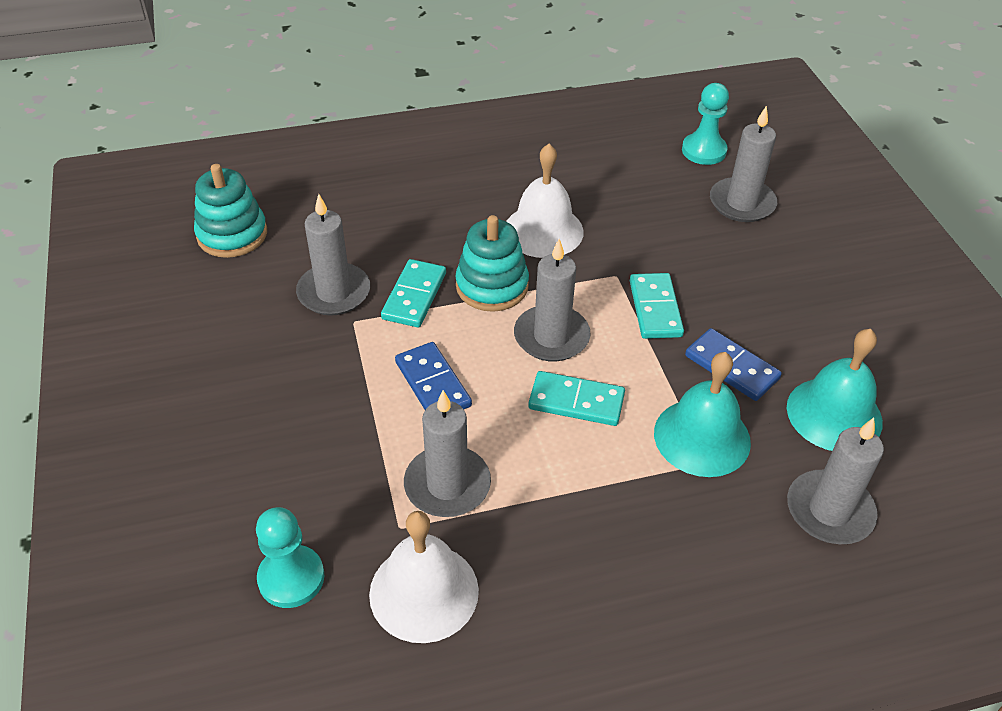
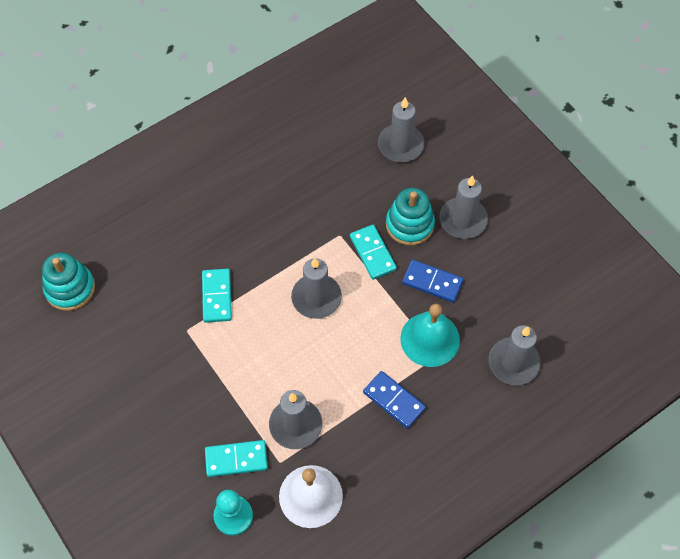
camera: 20 degrees left, 15 degrees up
(334, 292) = (163, 312): grey candle -> grey candle (463, 220)
(433, 384) = (257, 359): blue domino -> blue domino (394, 400)
(492, 286) = (263, 271): turquoise stacking toy -> turquoise stacking toy (409, 225)
(543, 230) = (279, 213): white bell -> none
(576, 402) = (349, 340): turquoise domino -> turquoise domino (236, 459)
(704, 151) = (361, 105): turquoise pawn -> none
(834, 414) = (500, 295): turquoise bell -> none

